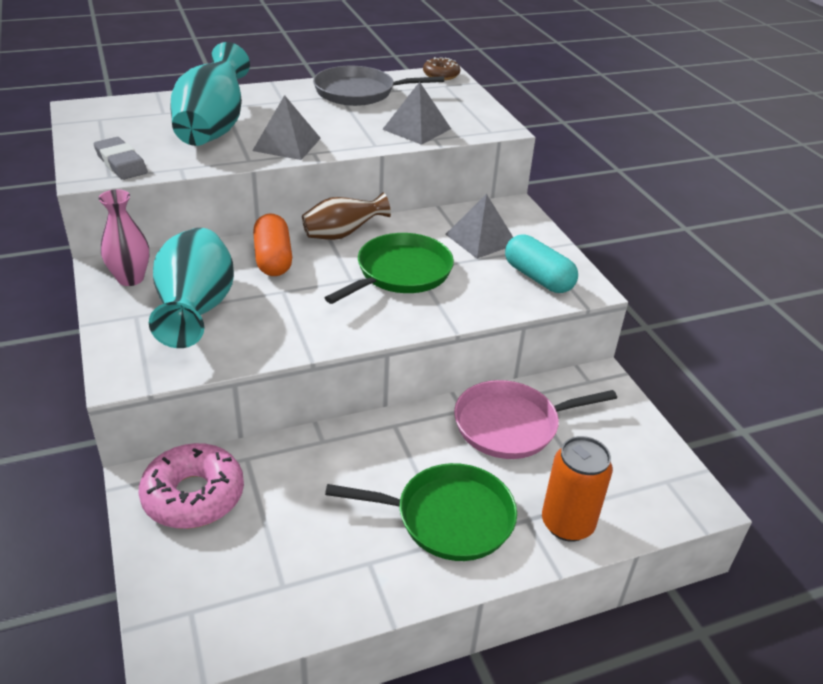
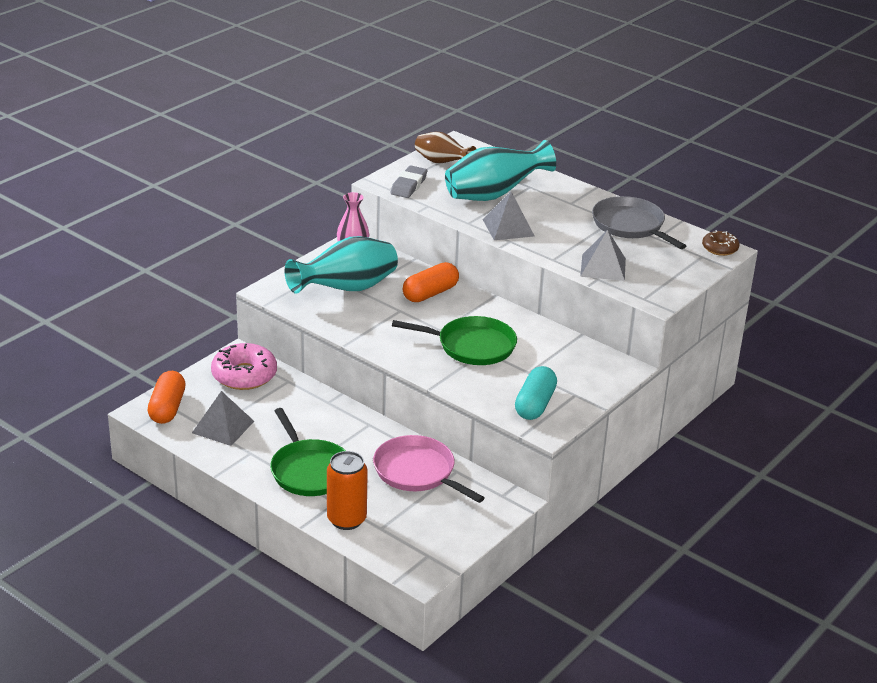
camera: 60 degrees right, 5 degrees down
(189, 617) = (167, 408): none -> orange capsule
(342, 234) = (491, 308): brown vase -> brown vase (442, 163)
(481, 239) = (558, 366): grey pyramid -> grey pyramid (223, 427)

